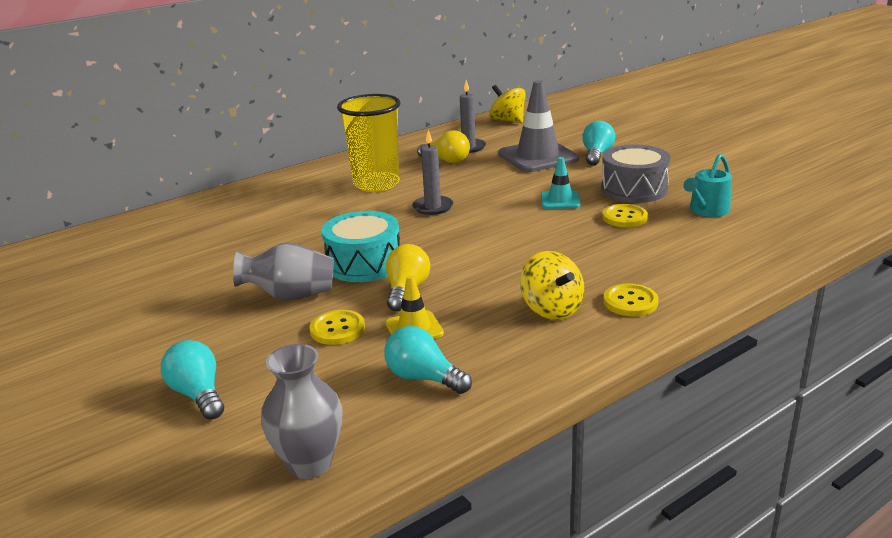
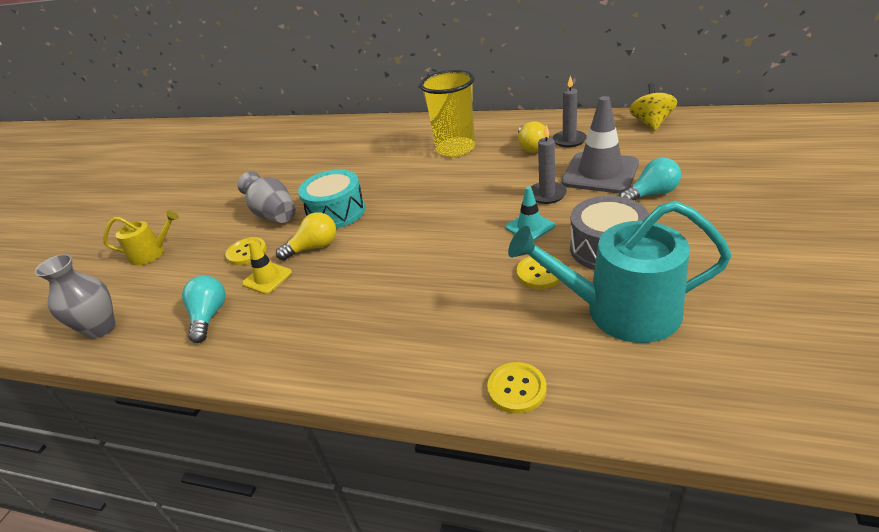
camera: 55 degrees right, 10 degrees up
(198, 394) = (151, 253): turquoise light bulb -> yellow watering can
(433, 207) = (446, 187): grey candle -> grey candle (547, 194)
(551, 309) = (339, 320): yellow spinning top -> none
(630, 302) = (385, 353): yellow button -> yellow button (516, 389)
(707, 210) = (620, 311): turquoise watering can -> turquoise watering can, size x1.91

